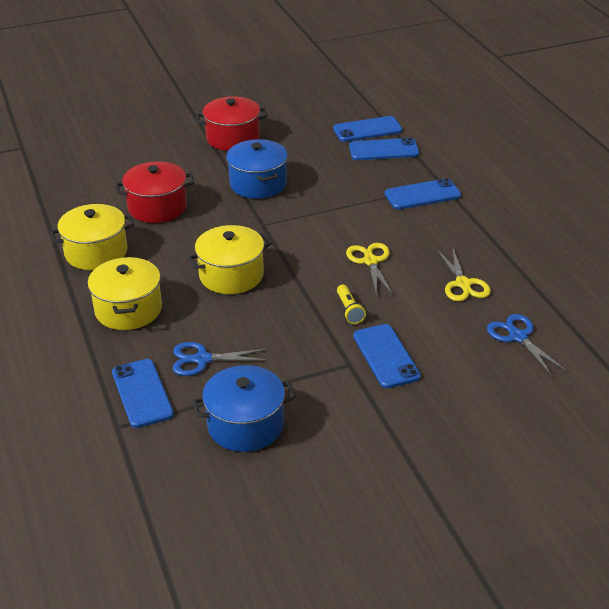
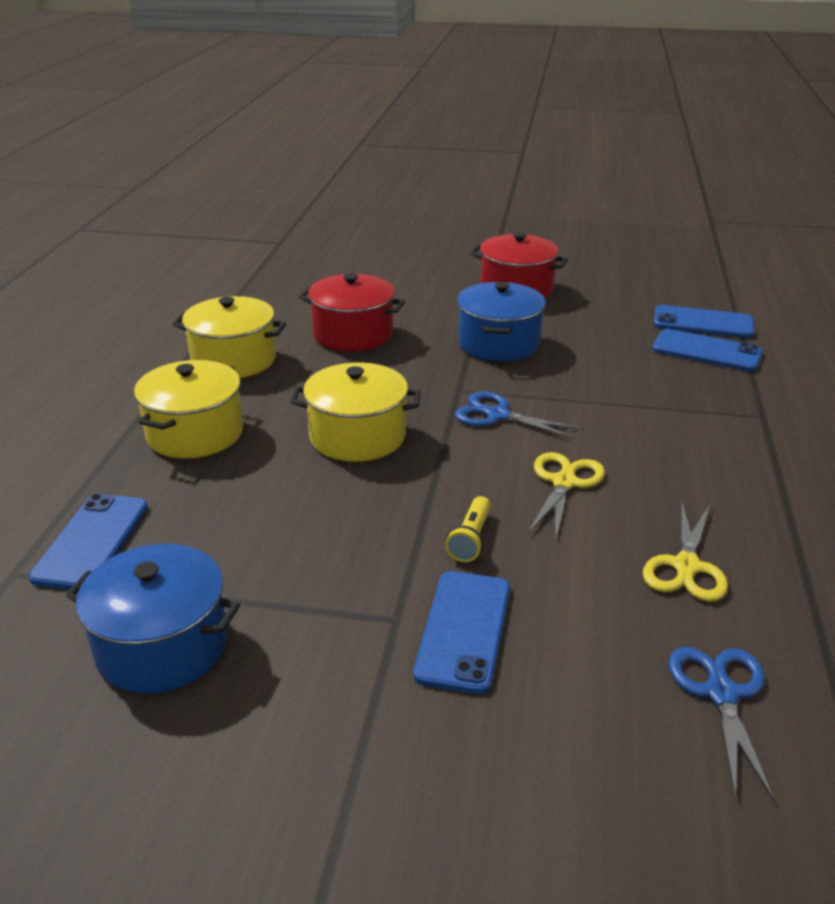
camera: 30 degrees right, 5 degrees down
(202, 359) = (209, 528): blue scissors -> blue scissors (497, 415)
(422, 195) = (720, 421): blue phone -> none

